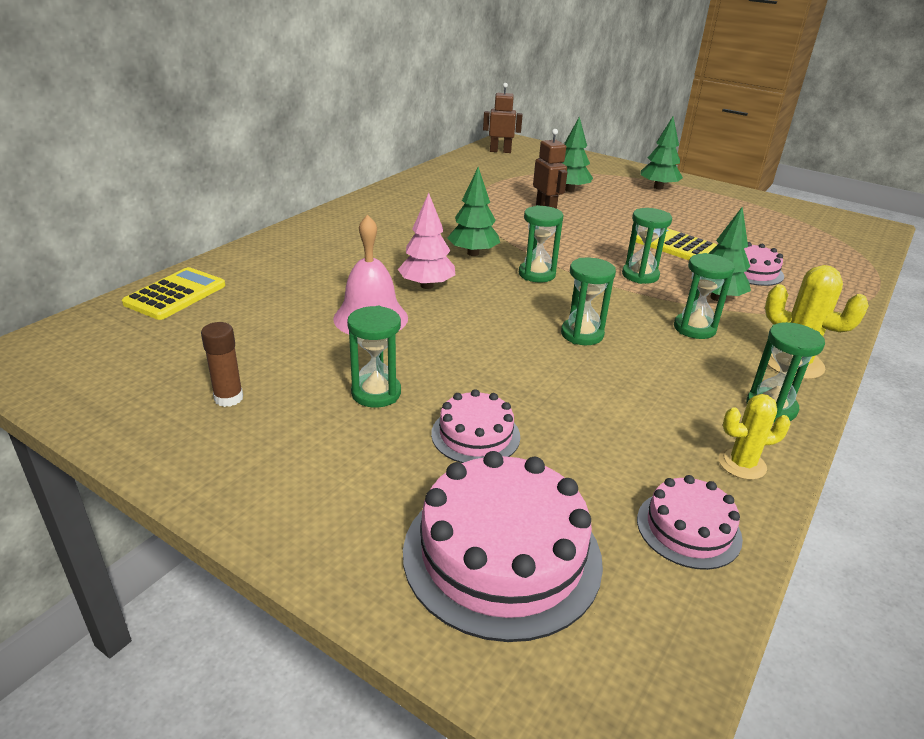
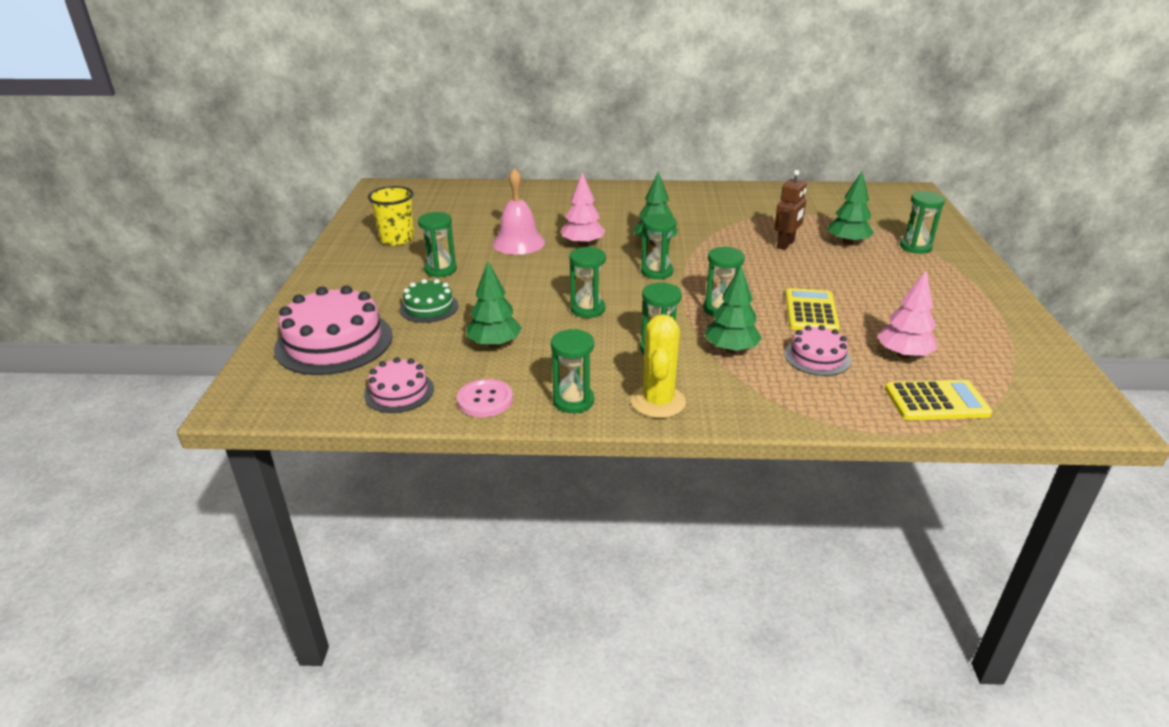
camera: 60 degrees right, 0 degrees up
(175, 294) = (477, 191): yellow calculator -> yellow calculator (936, 401)
(228, 398) = (397, 239): brown glue stick -> yellow cup
(475, 435) = (429, 307): pink cake -> green cake
(500, 151) = (877, 196): brown robot -> none
(603, 176) = (915, 247): none -> green hourglass
(658, 187) = (942, 276): green tree -> green tree (494, 344)
(742, 464) = (485, 400): yellow cactus -> pink button
(766, 243) = (903, 355): none -> pink tree

